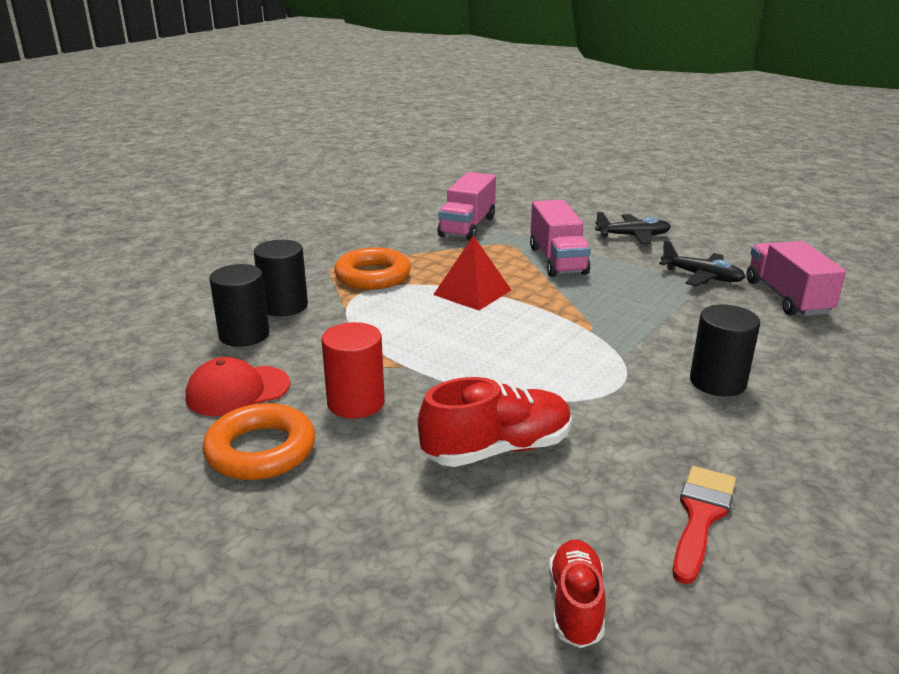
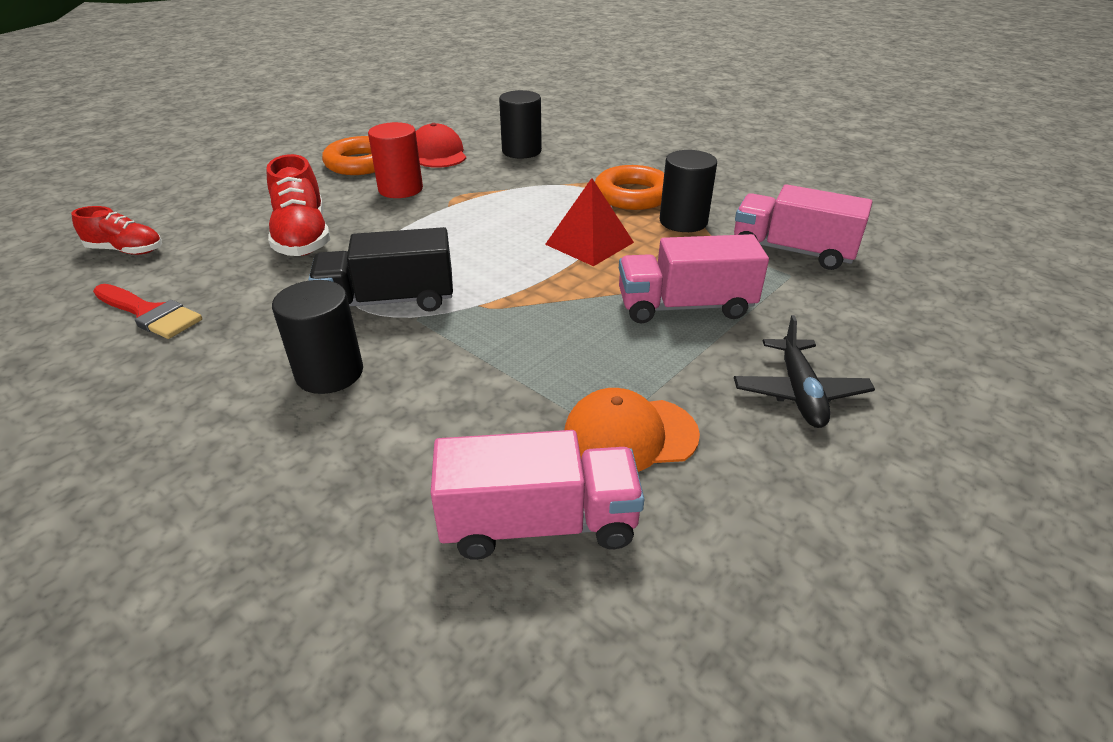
camera: 95 degrees right, 10 degrees up
(284, 306) = (570, 162): black cylinder -> black cylinder (683, 221)
(604, 372) = (388, 301): none -> black truck
(701, 277) = (630, 435): black plane -> orange cap

